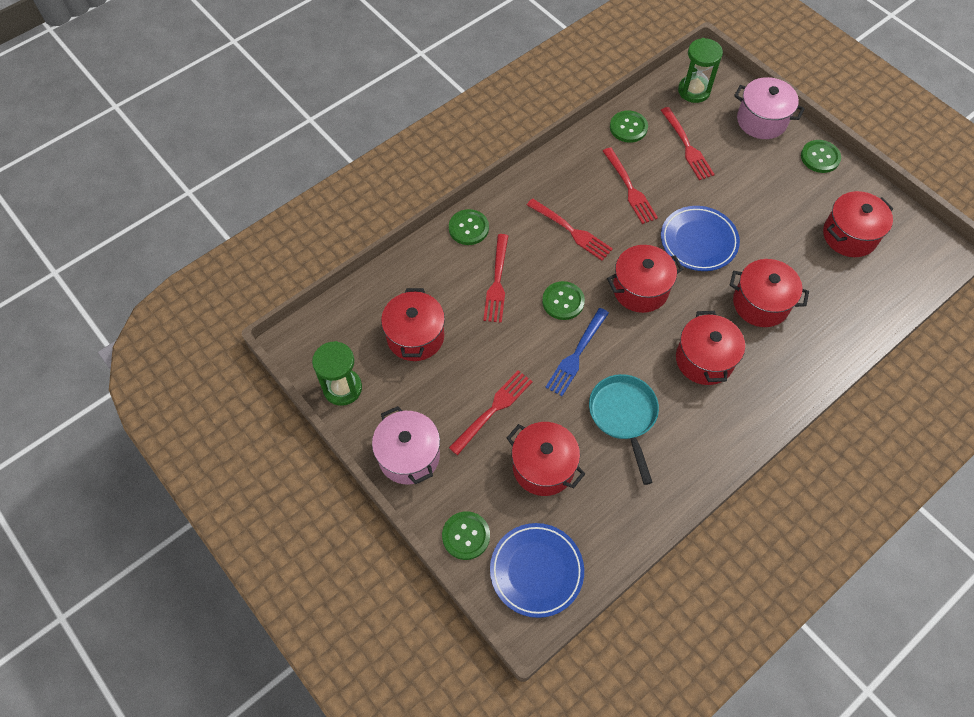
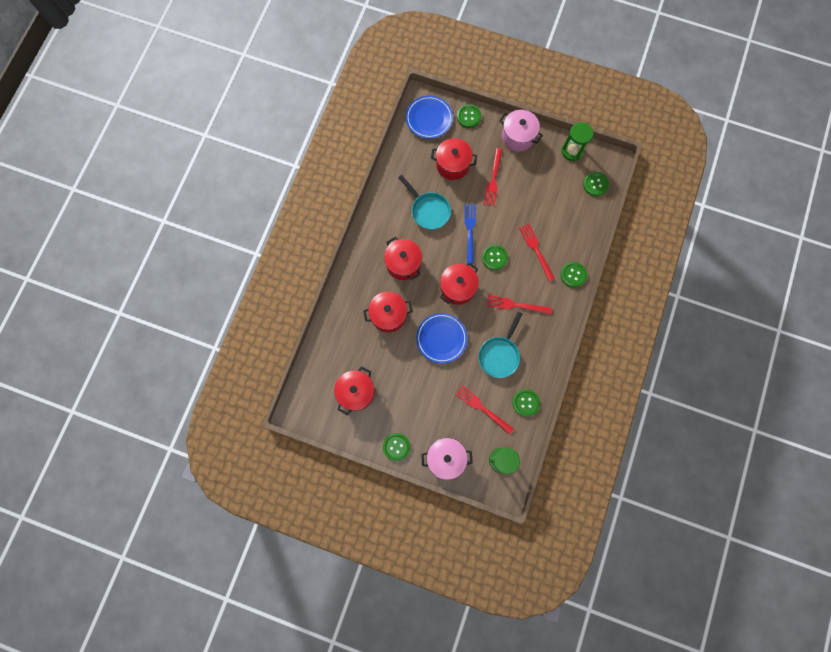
camera: 150 degrees right, 15 degrees up
(347, 323) = (595, 184): none -> green button
(415, 336) = (556, 196): red pot -> none
(629, 188) = (499, 355): red fork -> turquoise pan

